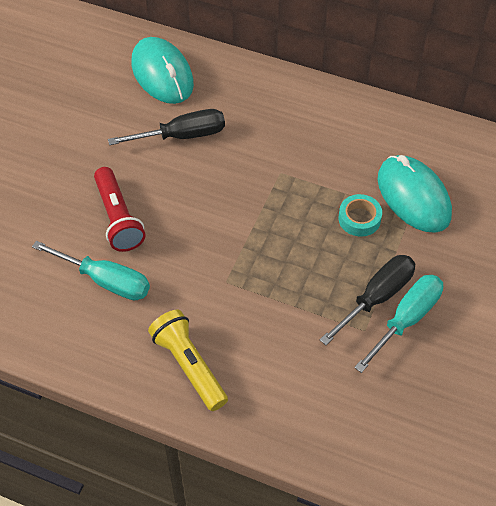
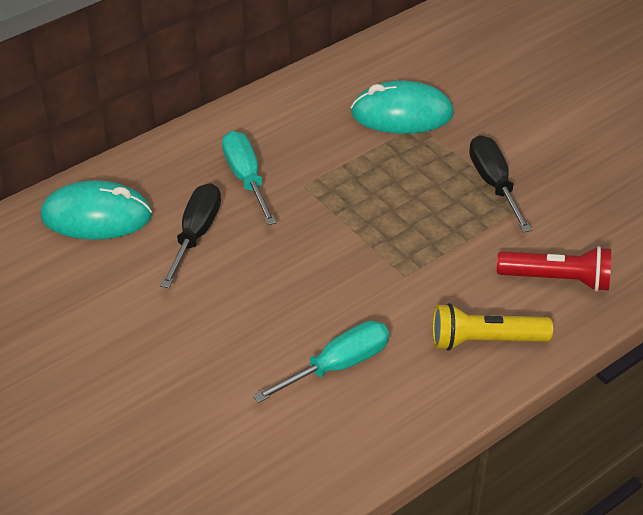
camera: 60 degrees left, 10 degrees down
(118, 218) = (264, 325): red flashlight -> red flashlight (557, 279)
(359, 219) = (400, 157): turquoise tape -> none
(406, 320) = (529, 176): turquoise screwdriver -> turquoise screwdriver (246, 178)

